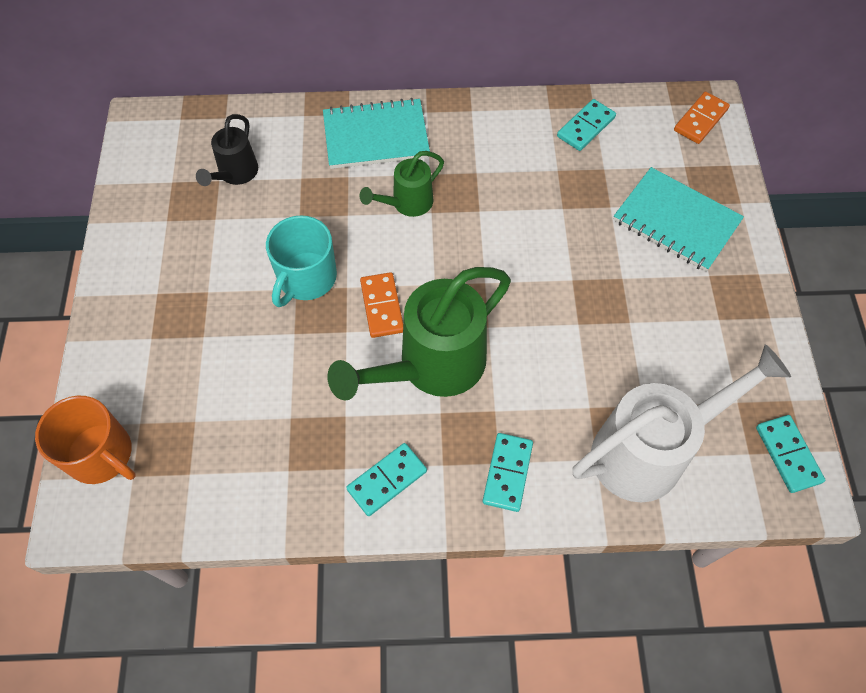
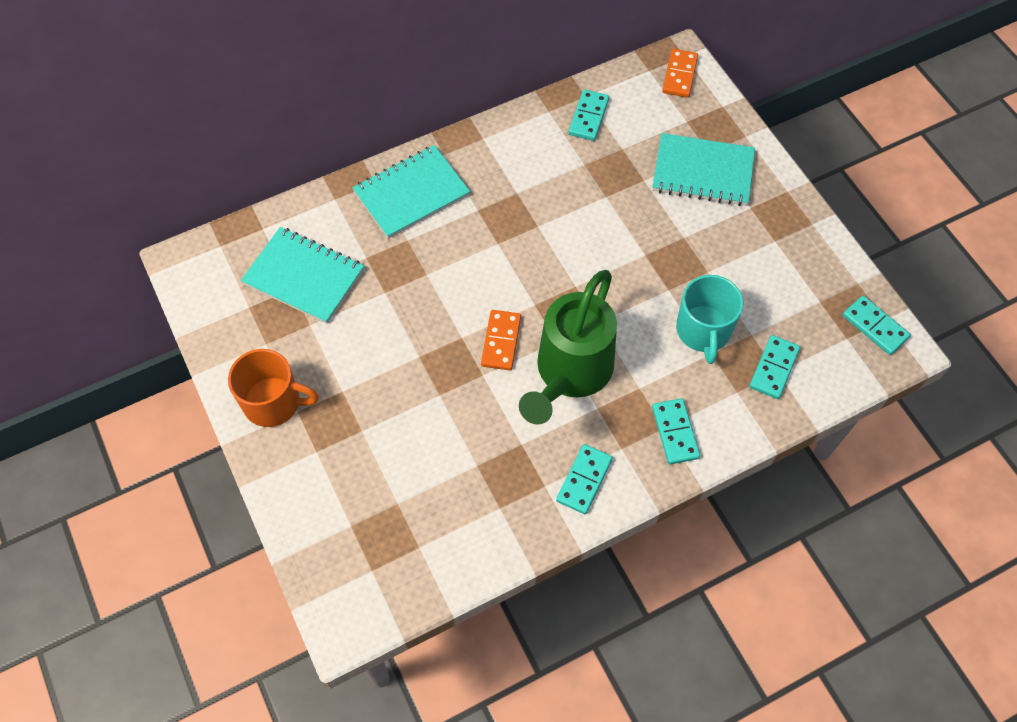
camera: 25 degrees left, 0 degrees up
(101, 455) = (334, 566): orange mug -> orange mug (273, 402)
(235, 174) = (304, 277): black watering can -> turquoise notebook
(306, 278) = (422, 344): turquoise mug -> turquoise mug (703, 331)
(382, 306) = (501, 341): orange domino -> orange domino turned 45 degrees clockwise
(407, 203) = (473, 243): green watering can -> none
(649, 451) = (773, 368): white watering can -> turquoise domino

